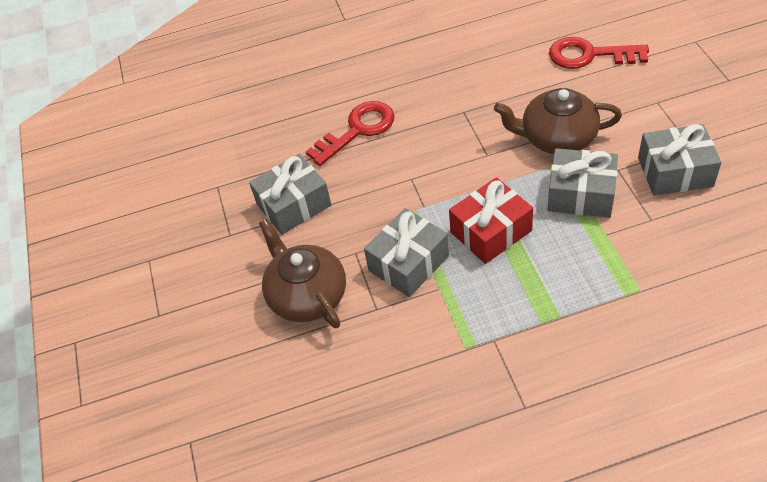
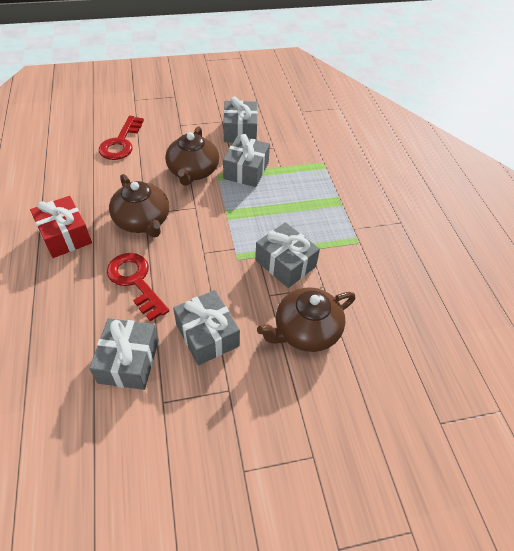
camera: 95 degrees left, 0 degrees up
(259, 151) = (129, 361): none -> grey gift
(450, 113) = (143, 221): none -> brown teapot
(491, 231) = (266, 216): red gift -> red gift (65, 235)

